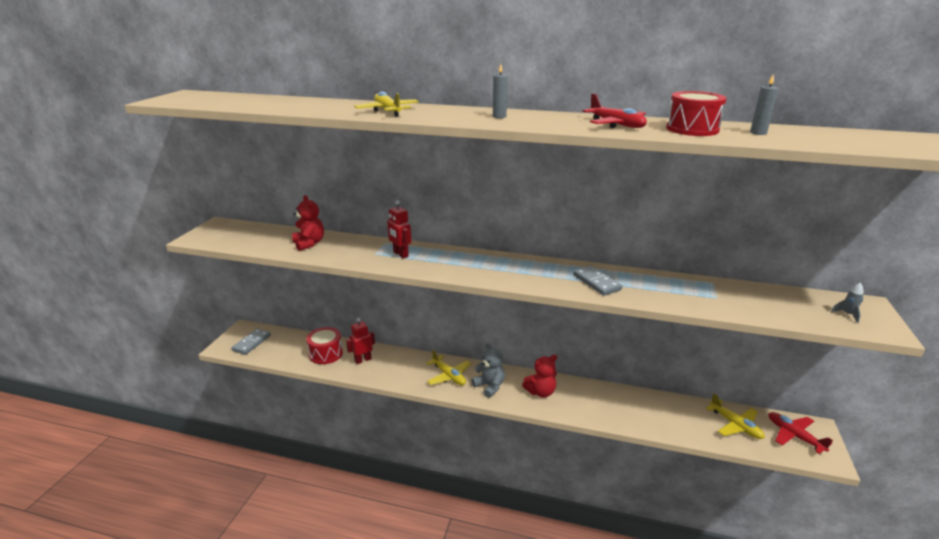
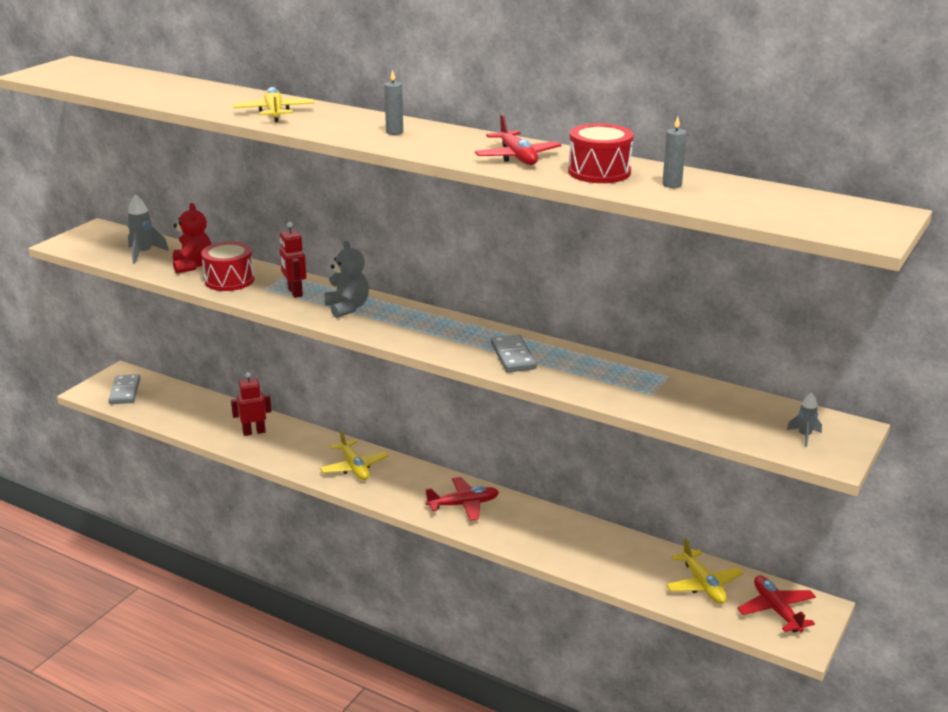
camera: 15 degrees right, 0 degrees up
(251, 343) = (125, 391): grey domino -> grey domino turned 45 degrees counterclockwise
(265, 239) = (144, 254): none -> grey rocket
(326, 354) = (211, 418): red drum -> red drum (229, 280)
(489, 386) = (400, 487): grey teddy bear -> grey teddy bear (347, 308)
(540, 392) = (463, 504): red teddy bear -> red plane

